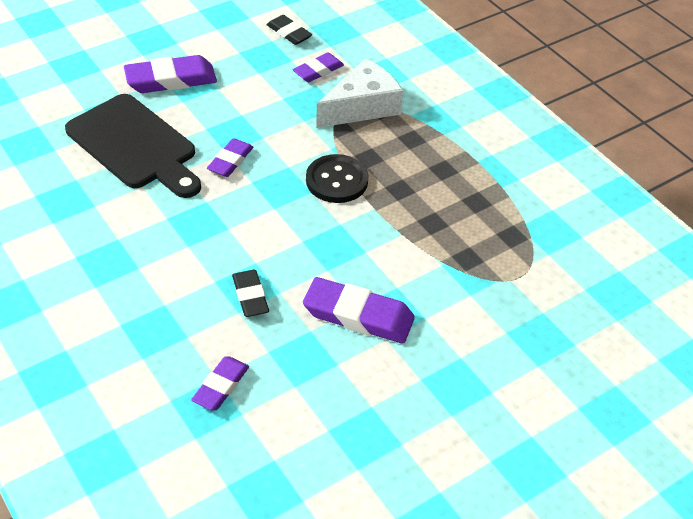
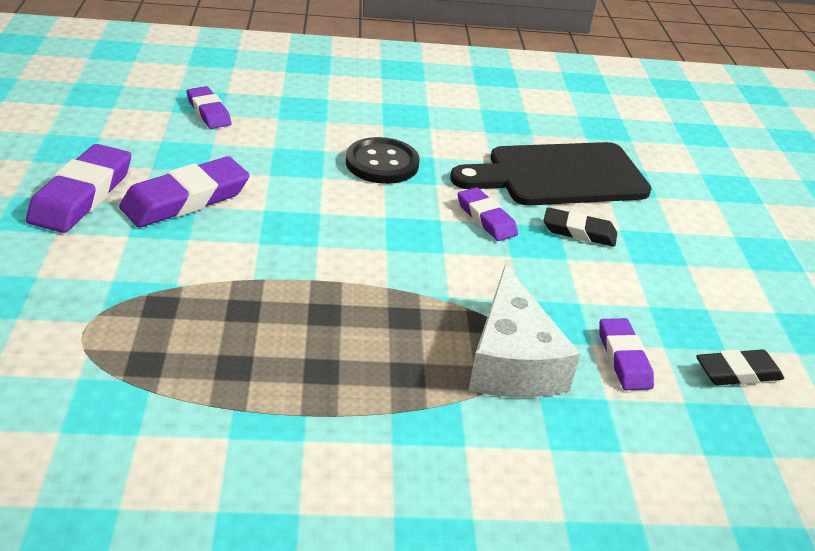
camera: 120 degrees right, 10 degrees down
(171, 80) = (668, 235): purple eraser -> purple eraser (82, 195)
(250, 296) = (283, 158): black eraser -> black eraser (579, 232)
(337, 180) = (386, 273): black button -> black button (382, 163)

